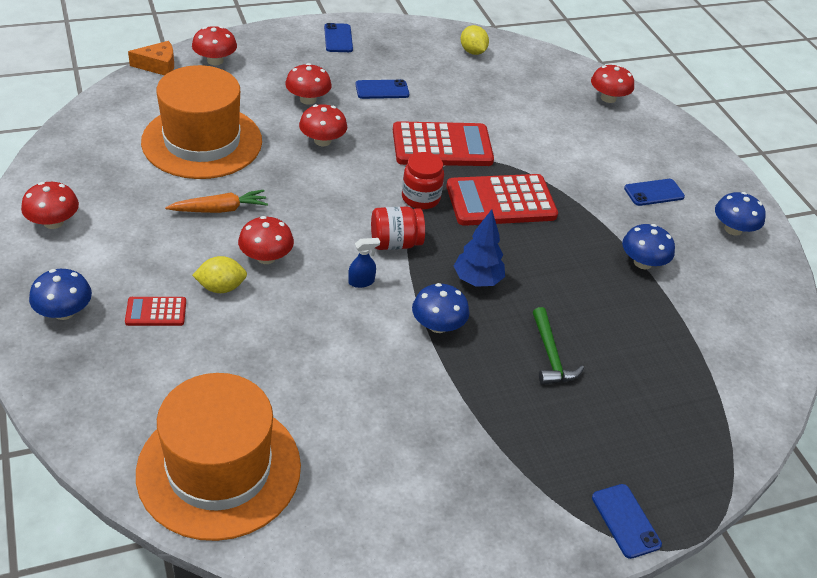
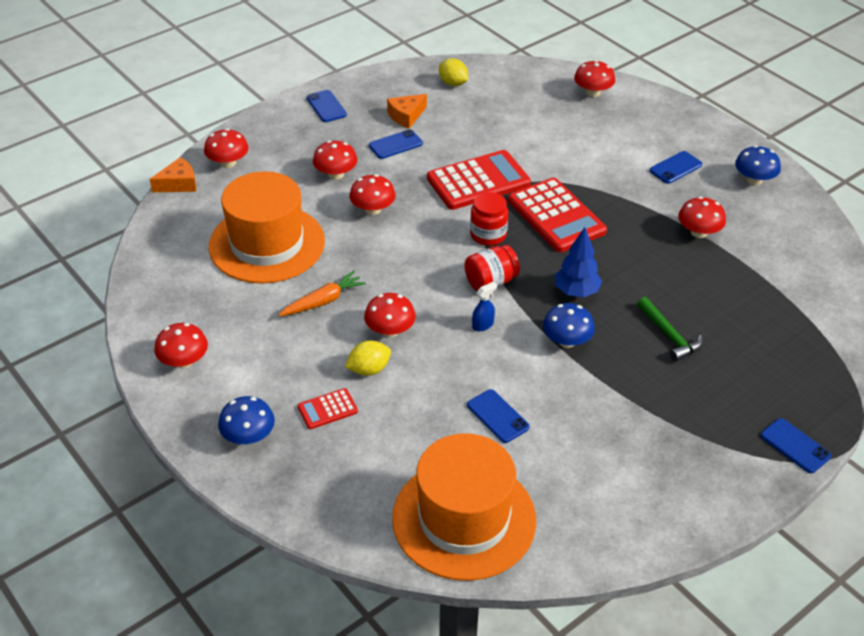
camera: 15 degrees left, 0 degrees up
(319, 377) = (497, 416): none -> blue phone
(408, 67) = (406, 116): none -> orange cheese
(501, 201) = (556, 216): red calculator -> red calculator turned 90 degrees counterclockwise
(643, 262) = (698, 232): blue mushroom -> red mushroom

